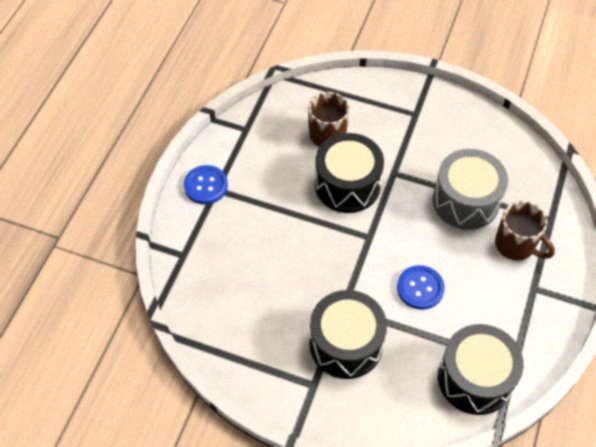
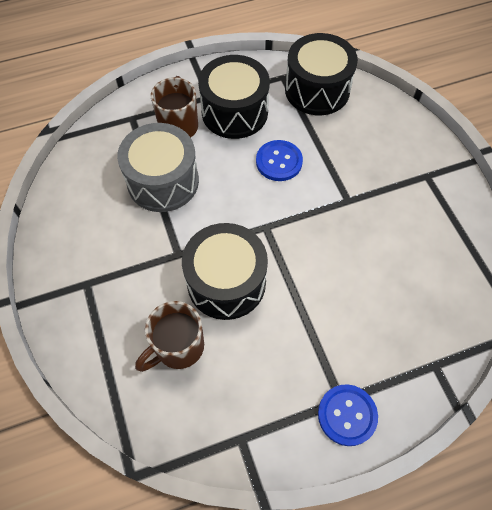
camera: 130 degrees left, 5 degrees up
(346, 344) = (375, 177): black drum -> black drum (234, 112)

